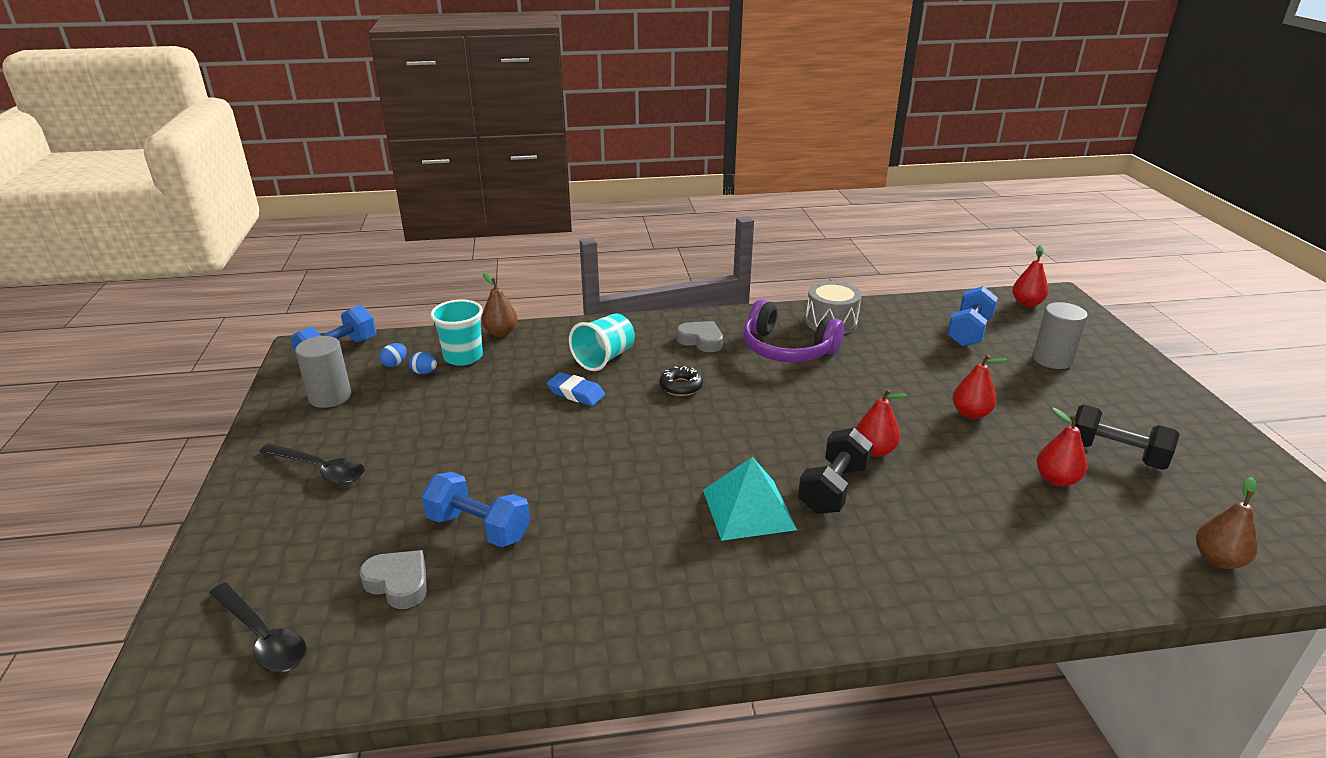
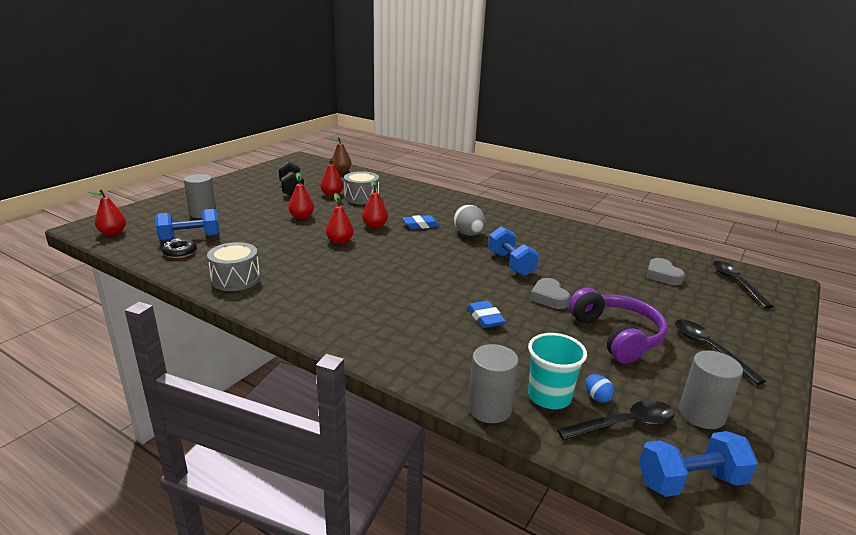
camera: 140 degrees left, 5 degrees down
(395, 364) = (624, 424): blue egg -> black spoon
(478, 528) = (609, 278): blue dumbbell -> blue dumbbell (511, 264)
(501, 332) = (489, 408): brown pear -> grey cylinder
(604, 358) = (431, 333): turquoise cup -> none
(681, 386) = (411, 290): black donut -> black donut (180, 252)
(701, 340) = (342, 311): grey heart -> grey heart (549, 297)
(748, 509) = (468, 234): turquoise pyramid -> grey egg
(786, 349) = (304, 278): purple headphones -> purple headphones (617, 336)
(833, 489) = (420, 225): black dumbbell -> blue eraser
(853, 403) = (340, 241): none -> red pear
(1015, 500) = (361, 198): none -> grey drum

